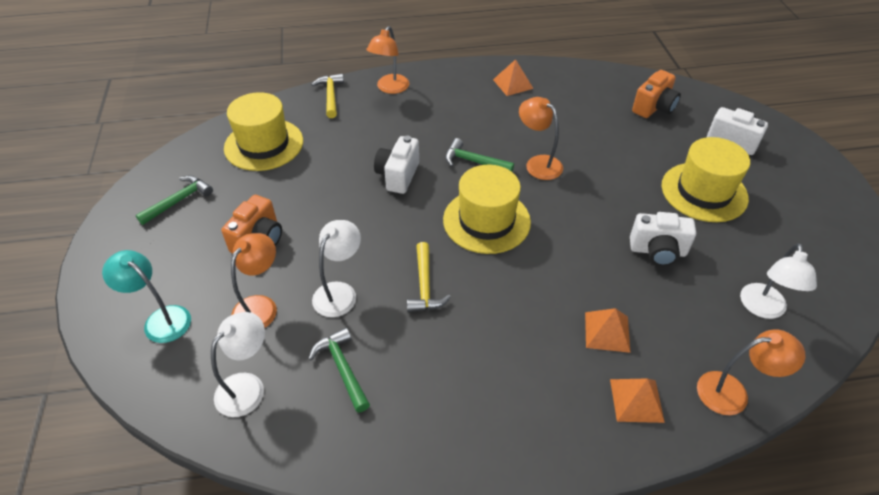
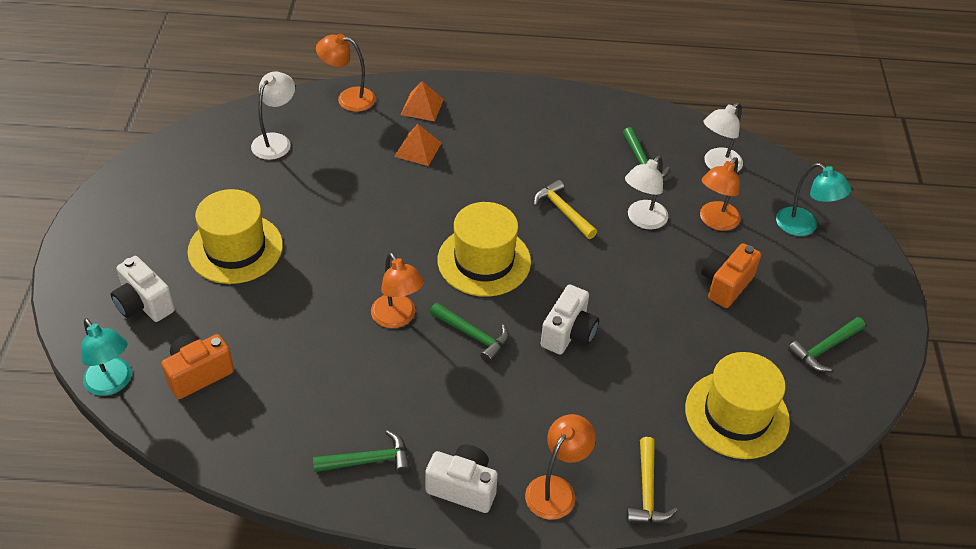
camera: 170 degrees left, 0 degrees up
(425, 286) = (562, 211): yellow hammer -> yellow hammer turned 45 degrees counterclockwise
(513, 84) = (369, 460): orange pyramid -> green hammer
(657, 251) = (330, 201): white camera -> white camera (463, 487)
(703, 94) = (112, 384): none -> turquoise lamp

